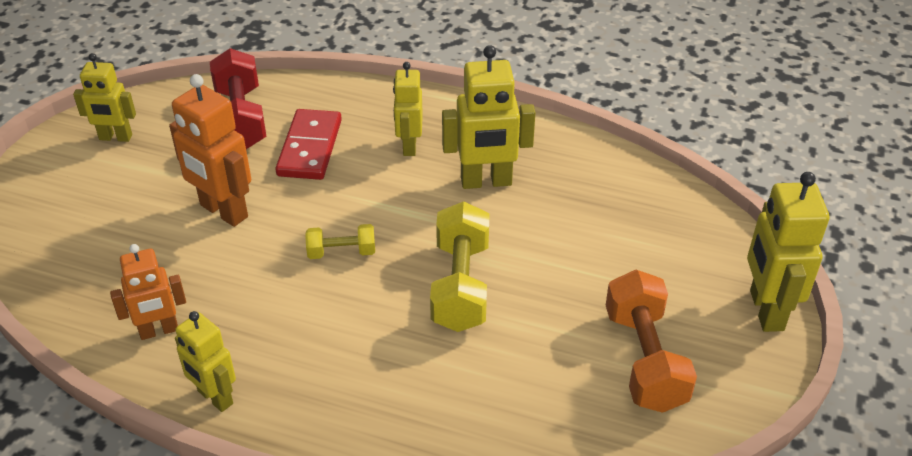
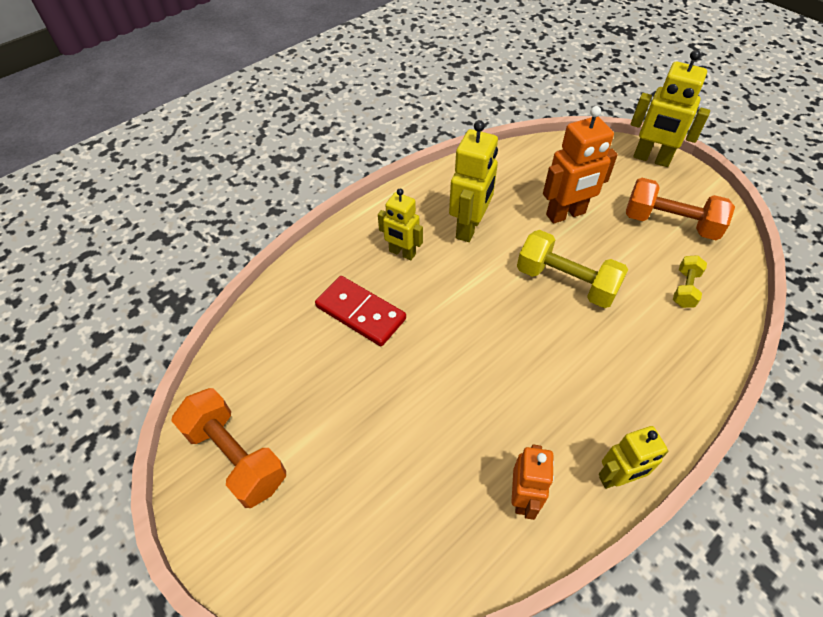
camera: 60 degrees left, 10 degrees up
(115, 137) = (236, 456): yellow robot -> orange dumbbell
(223, 211) = (400, 400): orange robot -> orange robot (566, 214)
(241, 118) = (286, 346): red dumbbell -> none
(341, 252) = (496, 337): yellow dumbbell -> yellow dumbbell (685, 289)

